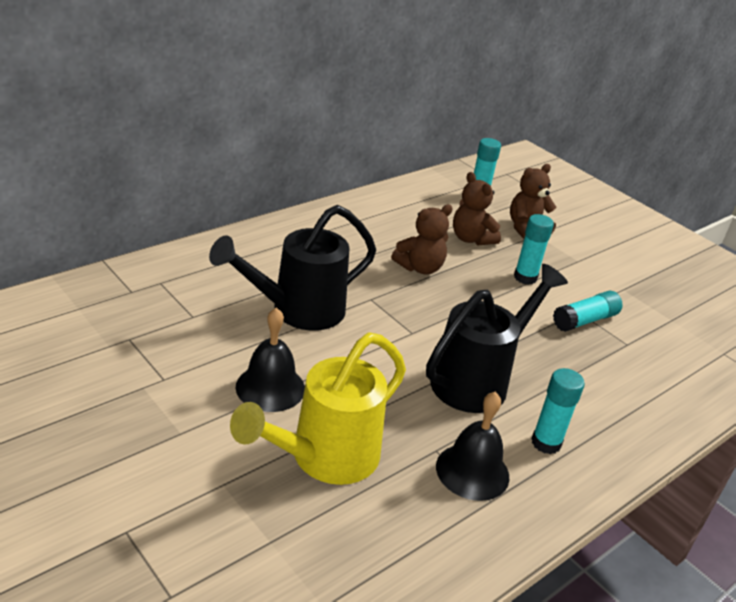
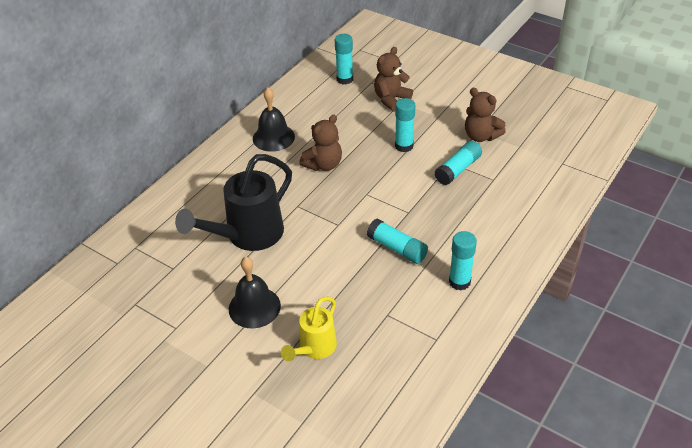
camera: 10 degrees left, 10 degrees up
(325, 458) = (314, 348): yellow watering can -> yellow watering can, size x0.58
(471, 239) = (353, 124): brown teddy bear -> brown teddy bear (481, 136)
(472, 471) = (417, 322): black bell -> black bell (273, 137)
(477, 380) = (397, 248): black watering can -> turquoise glue stick

